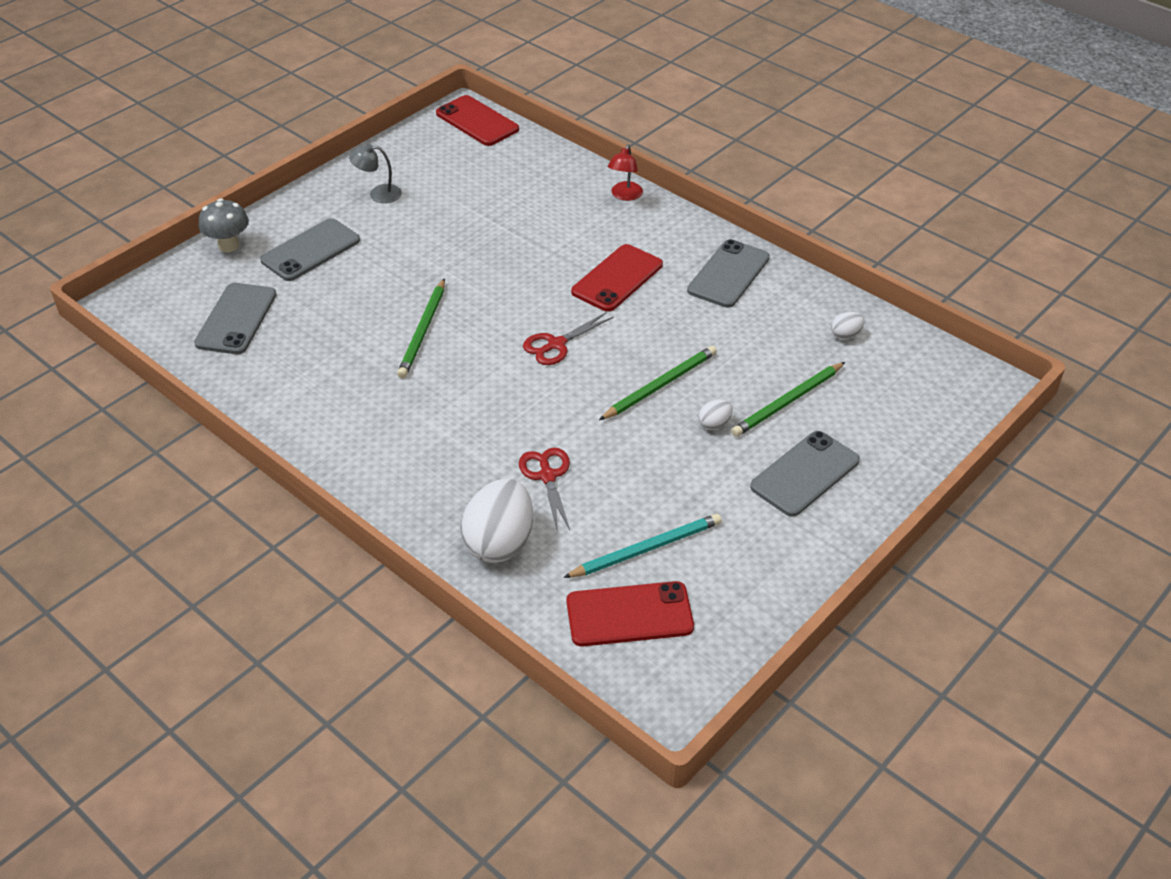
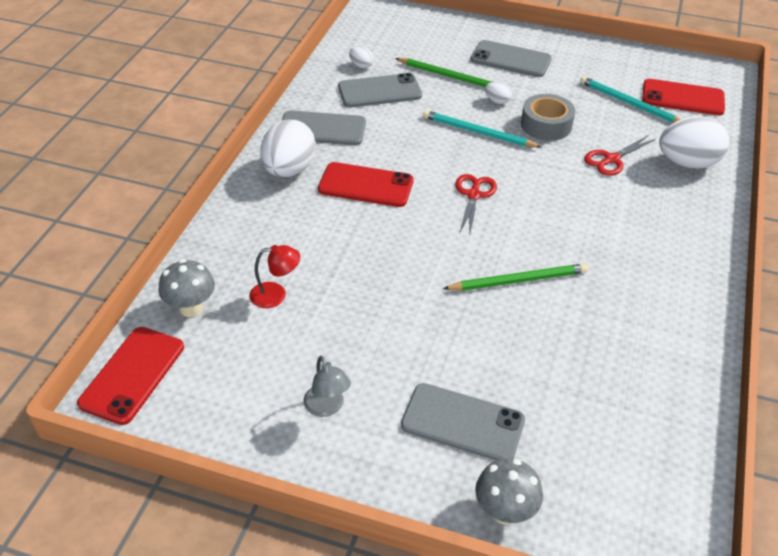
camera: 115 degrees left, 0 degrees up
(236, 319) = (610, 432): grey phone -> grey phone (379, 91)
(524, 154) = (191, 308): none -> grey mushroom
(556, 344) = (473, 195): red scissors -> red scissors turned 105 degrees counterclockwise
(624, 195) = (236, 213): red lamp -> red lamp (276, 295)
(629, 614) = (682, 98): red phone -> red phone turned 45 degrees counterclockwise
(643, 448) = (546, 125): none -> grey tape
(660, 385) = (478, 132): green pencil -> turquoise pencil
(670, 237) = (289, 170): none -> white egg

